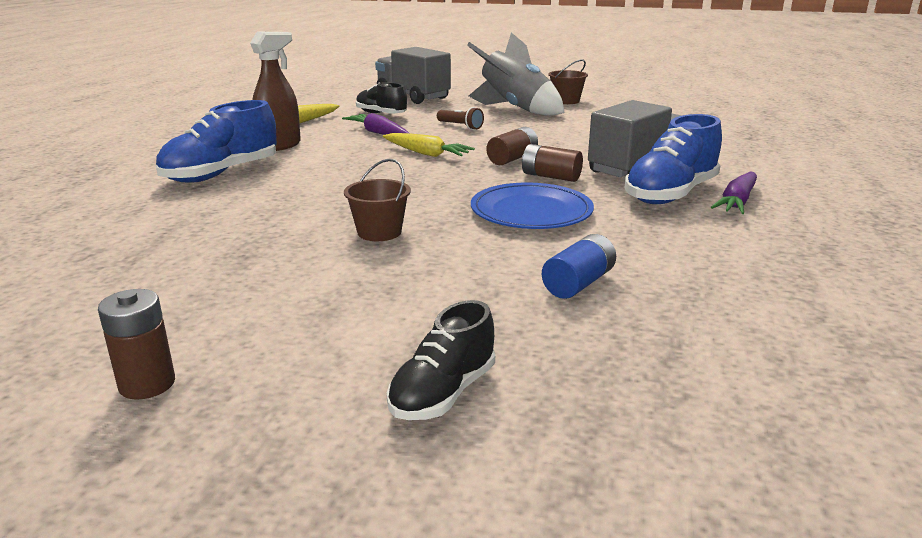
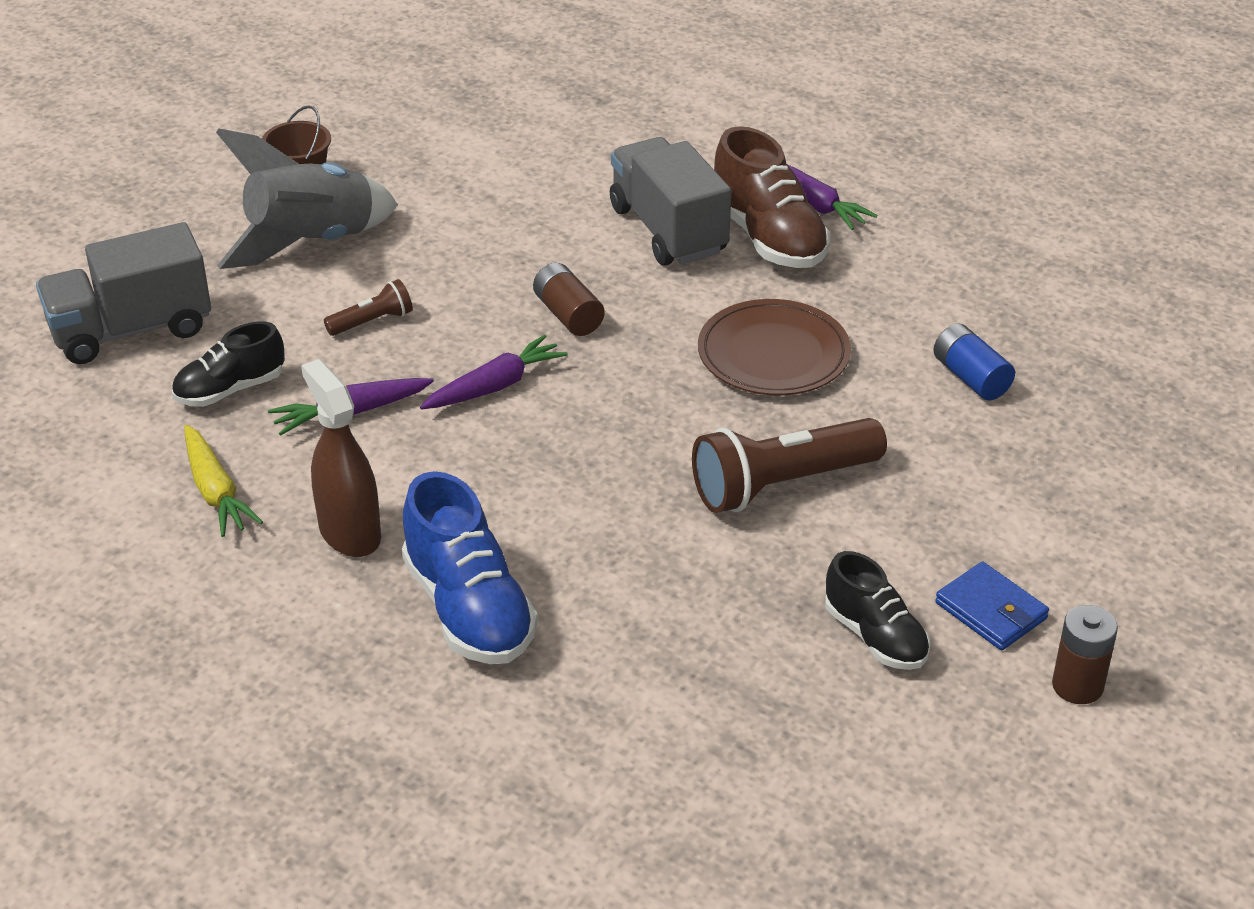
camera: 70 degrees left, 15 degrees up
(251, 328) = (991, 611): none -> blue wallet
(379, 232) = (781, 485): brown bucket -> brown flashlight
(426, 153) = (494, 386): yellow carrot -> purple carrot
(443, 393) = (1138, 508): black shoe -> black shoe (875, 637)
(531, 212) = (773, 354): blue plate -> brown plate
(550, 176) = (659, 304): brown battery -> none
(670, 194) = (768, 237): blue shoe -> brown shoe

